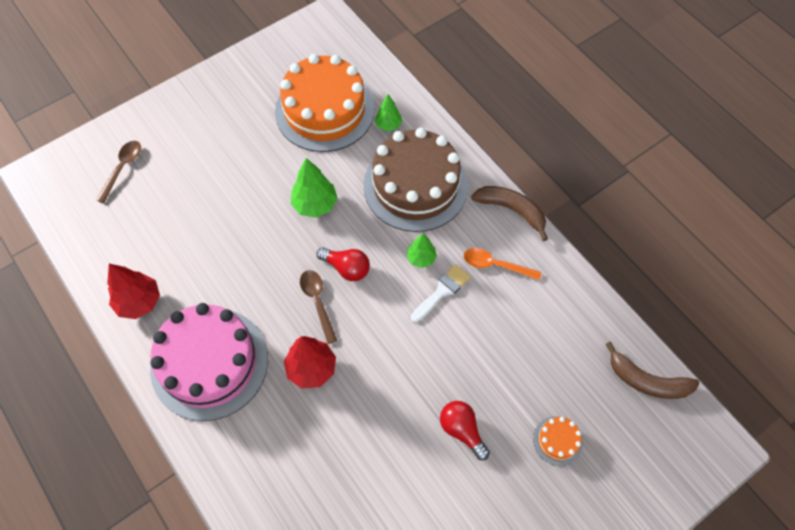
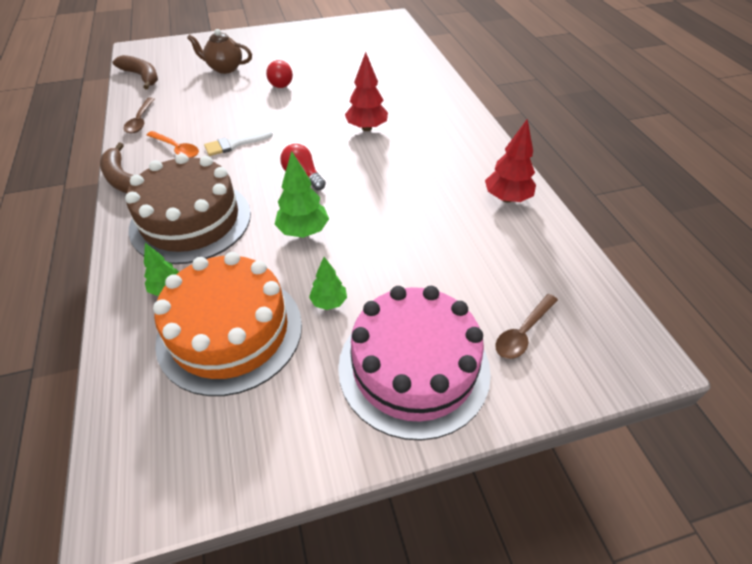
camera: 160 degrees left, 15 degrees down
(209, 363) = (448, 148): pink cake -> pink cake (413, 368)
(317, 302) = (341, 161): brown spoon -> brown spoon (140, 121)
(421, 258) = (233, 167): green tree -> green tree (329, 302)
(557, 440) = (224, 68): orange cake -> brown teapot

